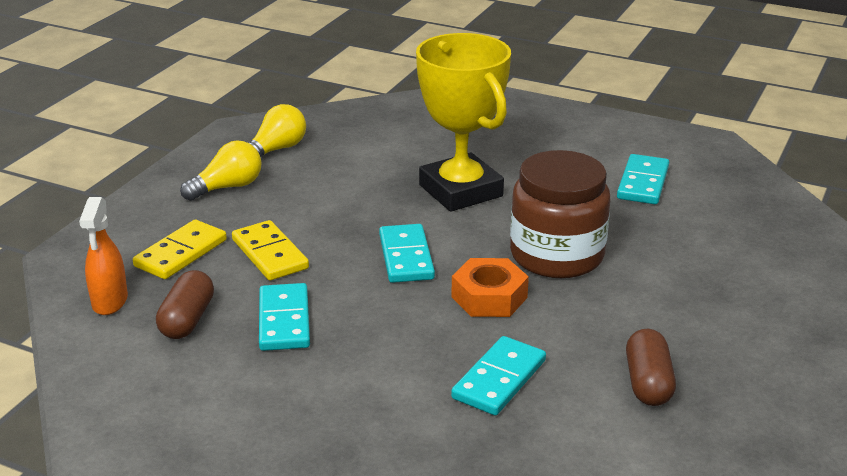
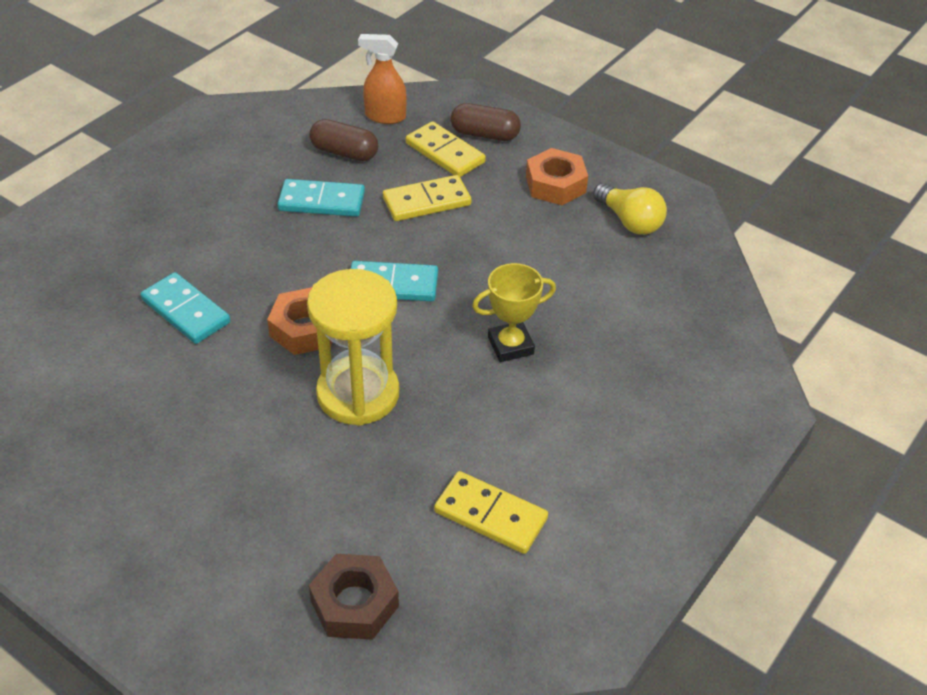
camera: 100 degrees right, 15 degrees up
(227, 187) = (555, 184): yellow light bulb -> orange nut
(460, 191) = (510, 345): yellow trophy -> yellow trophy, size x0.53
(557, 255) = (358, 394): brown jar -> yellow hourglass
(643, 183) = (490, 515): turquoise domino -> yellow domino
(648, 383) = (132, 405): brown capsule -> brown capsule (485, 134)
(761, 227) = (354, 603): none -> brown nut

